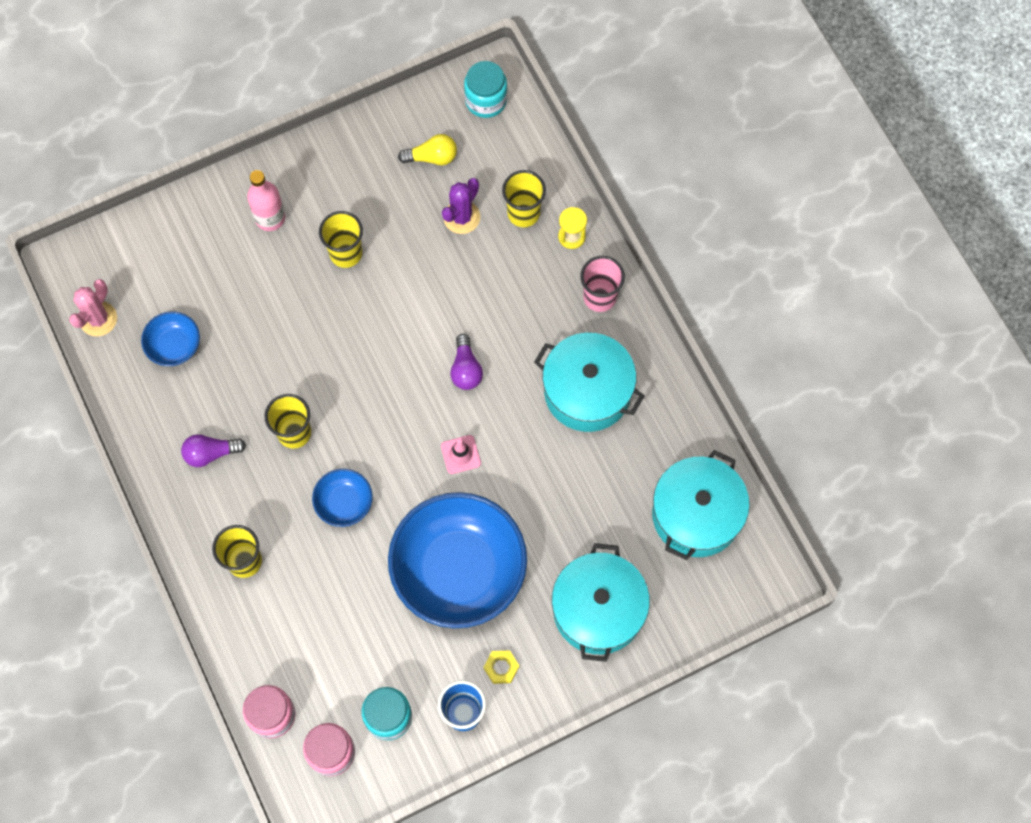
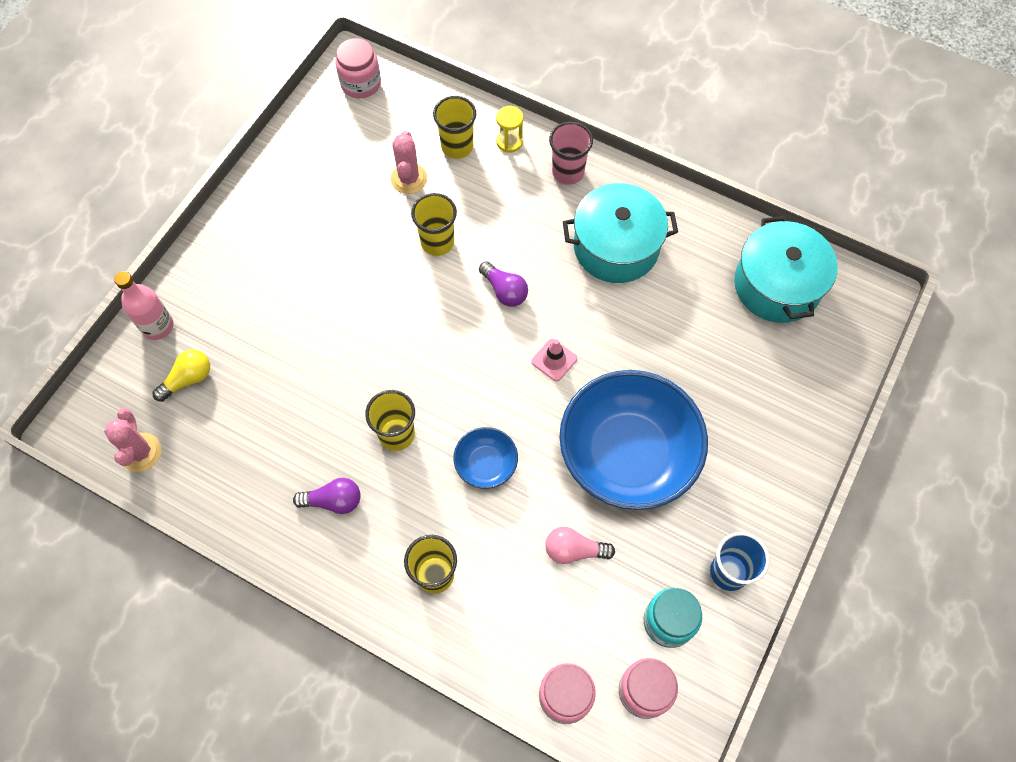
camera: 35 degrees left, 5 degrees down
(174, 345) = (231, 430): blue bowl -> none
(211, 453) = (333, 501): purple light bulb -> purple light bulb turned 135 degrees counterclockwise
(270, 218) = (243, 274): pink bottle -> pink bottle (158, 326)
(346, 253) = (331, 262): yellow cup -> yellow cup (437, 242)
(360, 615) = (574, 550): none -> pink light bulb
(432, 157) = (349, 149): yellow light bulb -> yellow light bulb (188, 379)
(461, 217) = (409, 179): purple cactus -> pink cactus
(486, 100) = (361, 83): turquoise jar -> pink jar
(501, 667) = (728, 511): yellow nut -> none
(598, 610) = (765, 409): turquoise pot -> none

